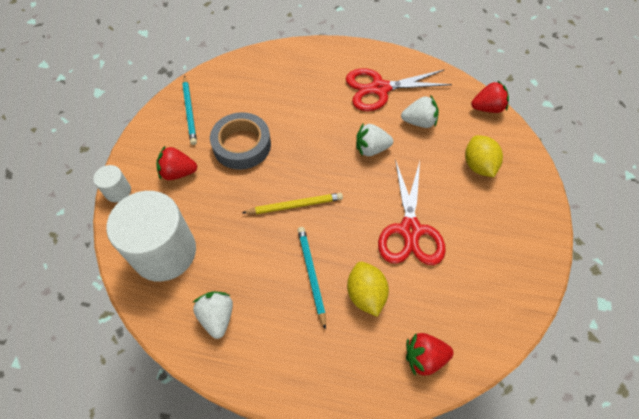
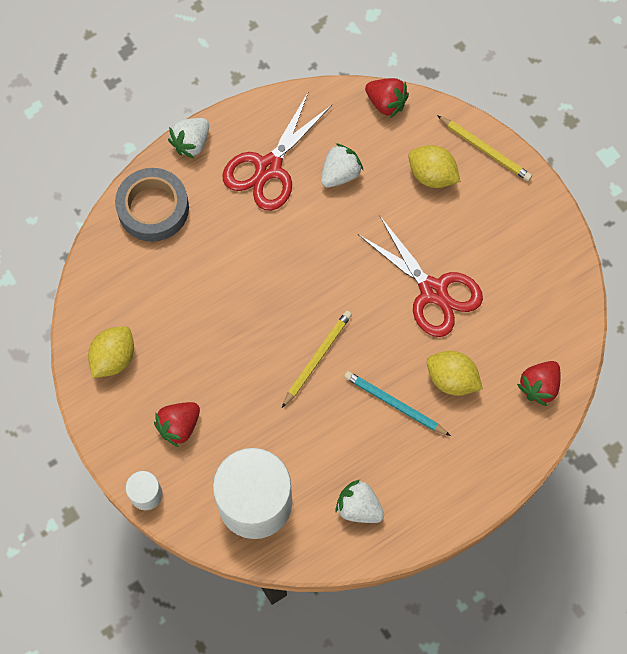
camera: 45 degrees left, 10 degrees up
(190, 111) = (114, 358): turquoise pencil -> yellow lemon
(242, 145) = (205, 346): grey tape -> grey tape (153, 208)
(371, 149) = (326, 242): white strawberry -> white strawberry (191, 143)
(487, 108) = (386, 103): red strawberry -> red strawberry turned 90 degrees clockwise
(531, 178) = (485, 149): none -> yellow pencil

